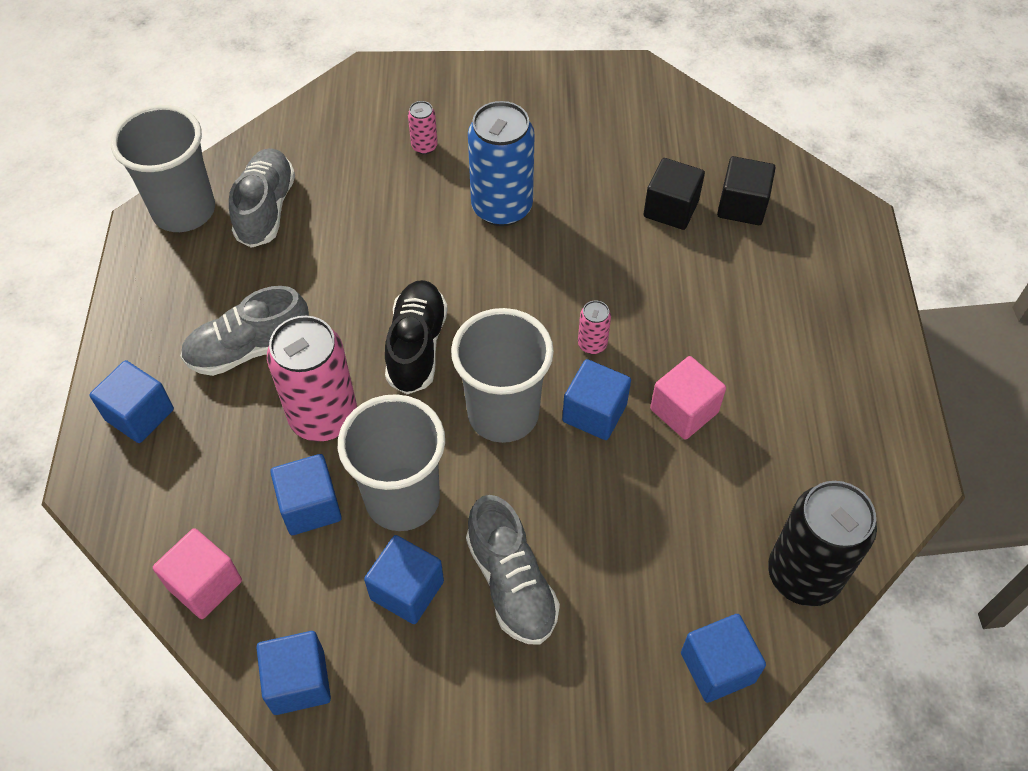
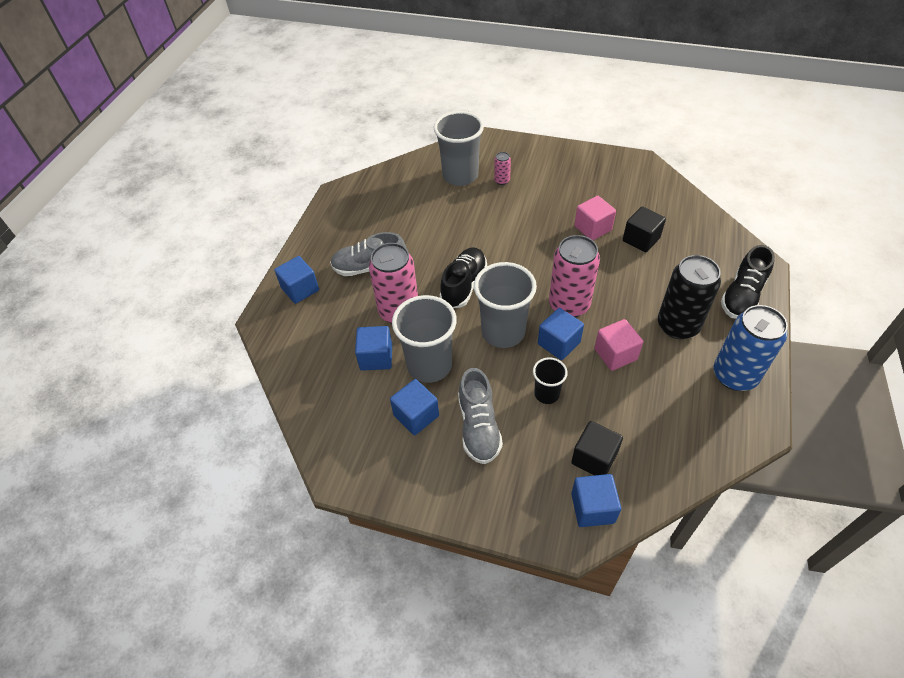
camera: 20 degrees right, 5 degrees down
(184, 211) = (358, 191): grey cup -> grey cup (460, 176)
(204, 584) = (305, 385): pink cube -> pink cube (592, 228)
(266, 209) = (402, 198): grey shoe -> none
(298, 682) = (339, 450): blue cube -> none
(502, 207) = (537, 220): blue can -> blue can (734, 375)
(592, 344) = (569, 305): pink can -> pink can, size x2.24
(599, 502) = (546, 394): none -> black cup
(742, 206) = (687, 246): black cube -> black cube (594, 458)
(803, 575) = (665, 467): black can -> black can (677, 325)
(840, 273) = (742, 296): none -> black shoe

